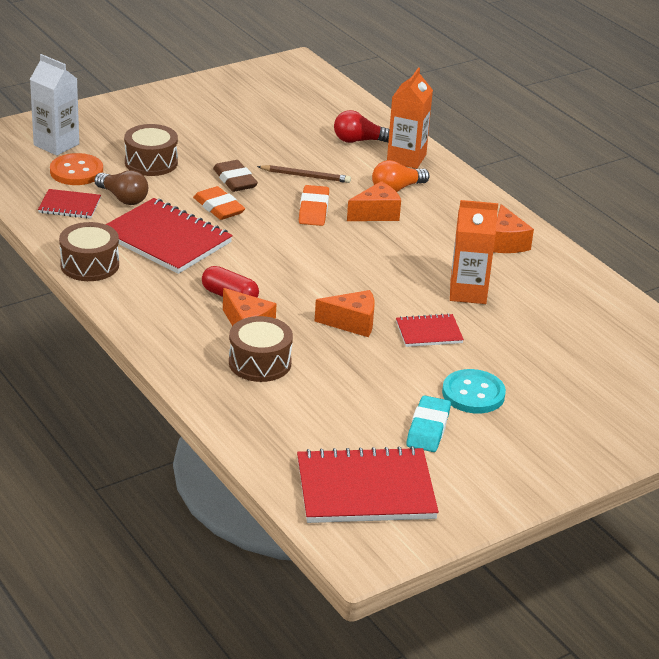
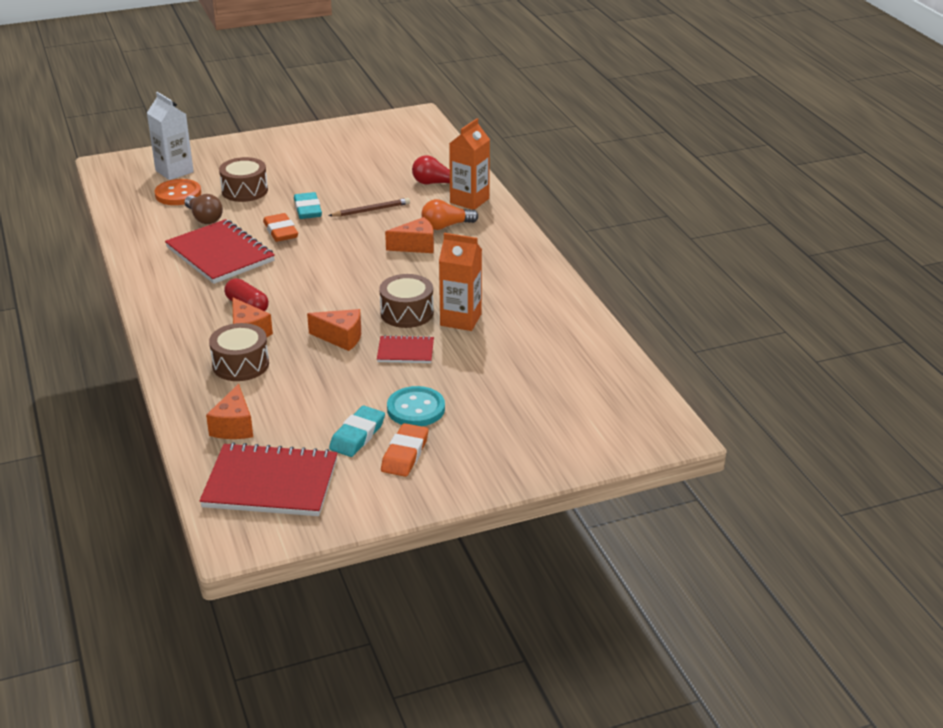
camera: 15 degrees right, 0 degrees up
(69, 206) = (156, 221): red notebook -> none
(89, 265) = (144, 271): brown drum -> brown drum (407, 313)
(235, 180) = (307, 209): brown eraser -> turquoise eraser
(306, 176) = (371, 210): brown pencil -> brown pencil turned 45 degrees counterclockwise
(313, 210) = (362, 239): orange eraser -> orange eraser (405, 454)
(506, 243) = (521, 279): orange cheese -> orange cheese (234, 426)

